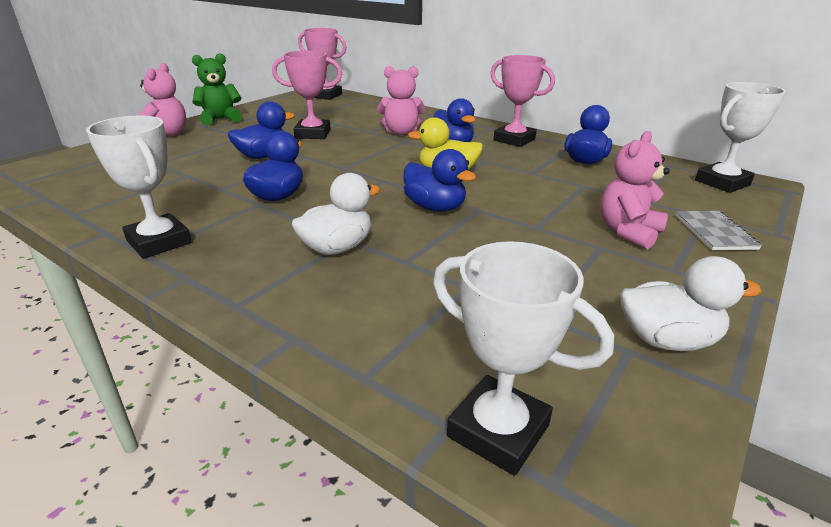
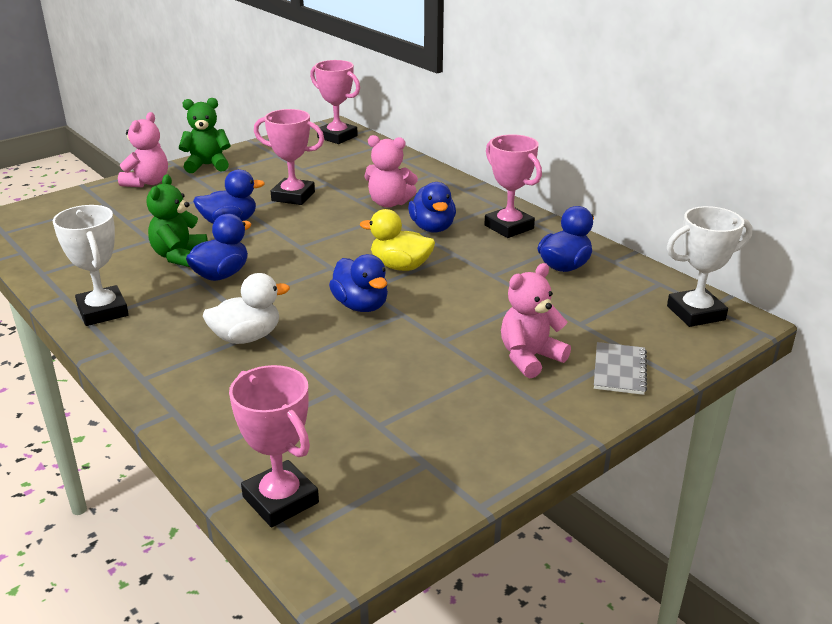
camera: 15 degrees right, 0 degrees up
(226, 186) = (179, 256): none -> green teddy bear
(498, 430) = (280, 500): white trophy -> pink trophy
(667, 340) = (466, 461): white duck -> none

